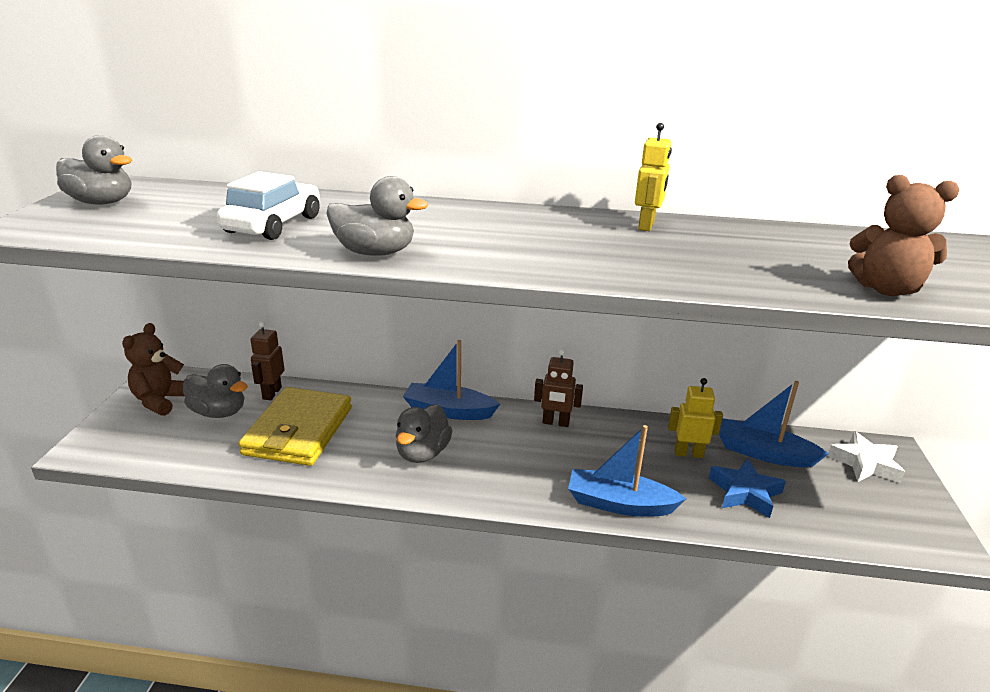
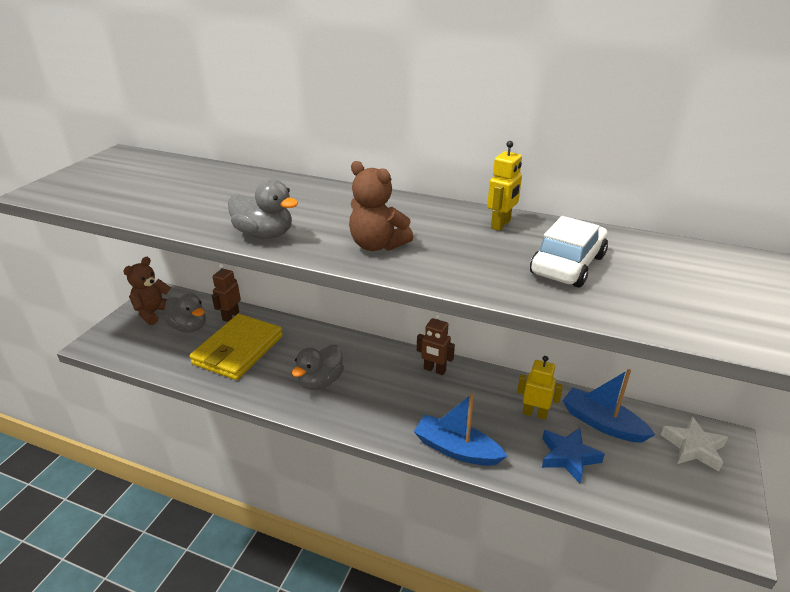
camera: 15 degrees right, 5 degrees up
(102, 203) = (103, 172): grey duck -> none
(273, 224) = (207, 201): white car -> white car (567, 265)
(449, 411) = (354, 348): blue boat -> none
(886, 289) = (675, 314): brown teddy bear -> brown teddy bear (377, 245)

